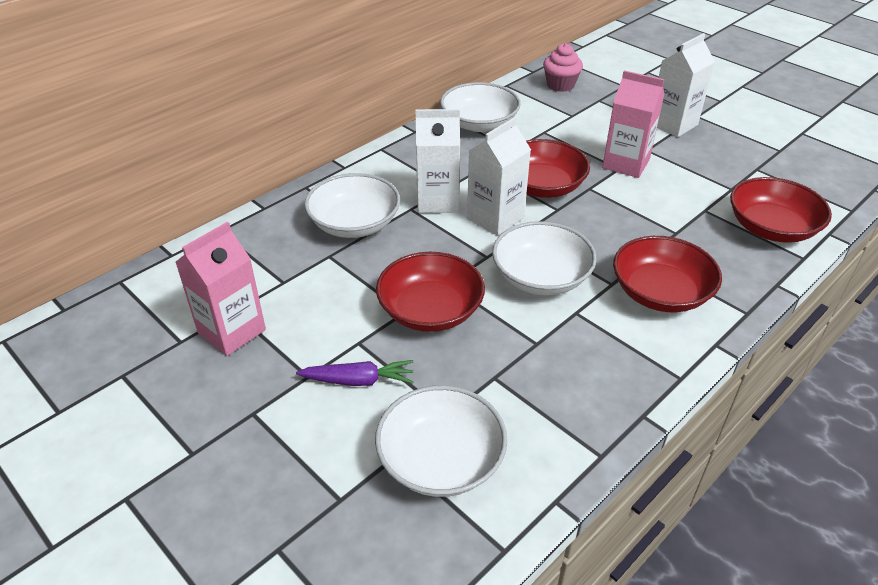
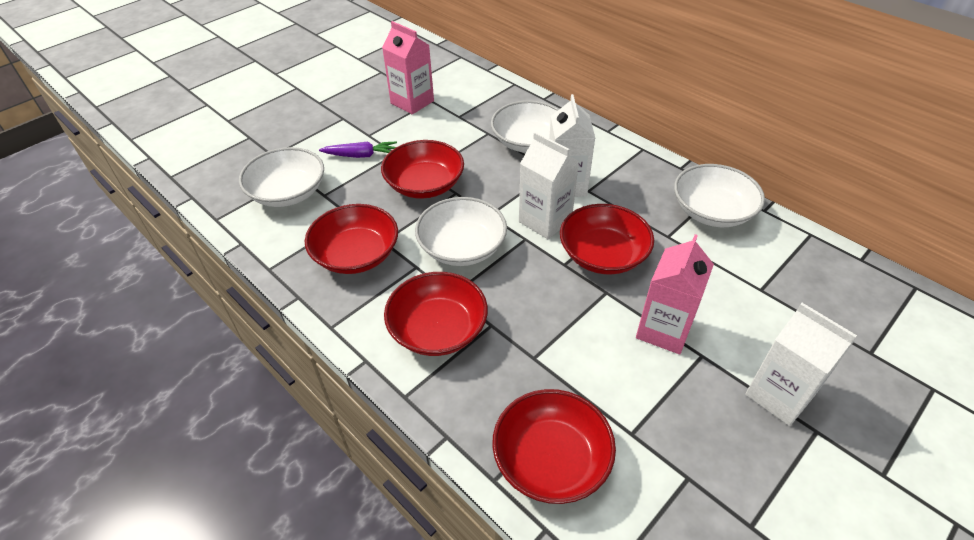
camera: 90 degrees right, 5 degrees up
(358, 380) = (361, 155): purple carrot -> purple carrot turned 90 degrees counterclockwise
(560, 85) = (836, 284): pink cupcake -> none
(563, 366) = (356, 254): none -> red bowl

